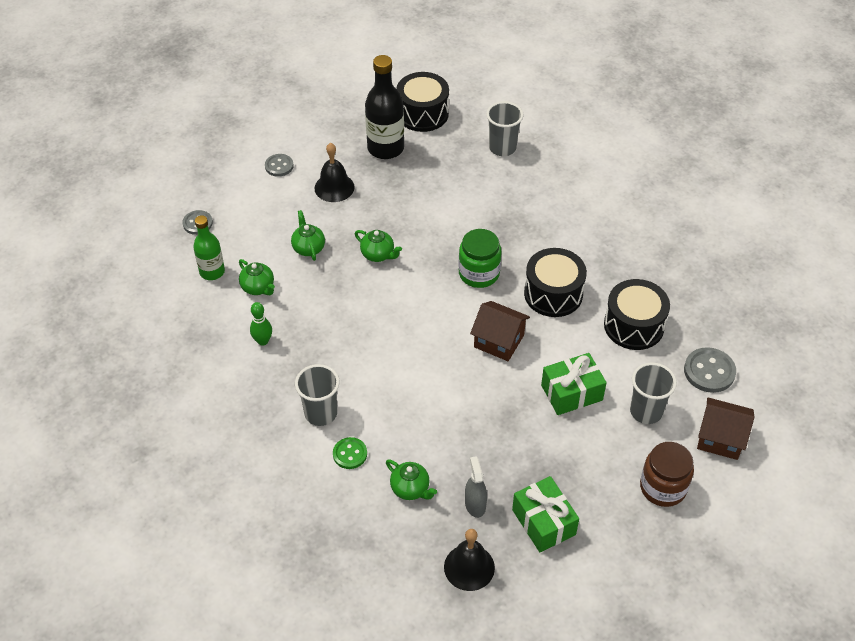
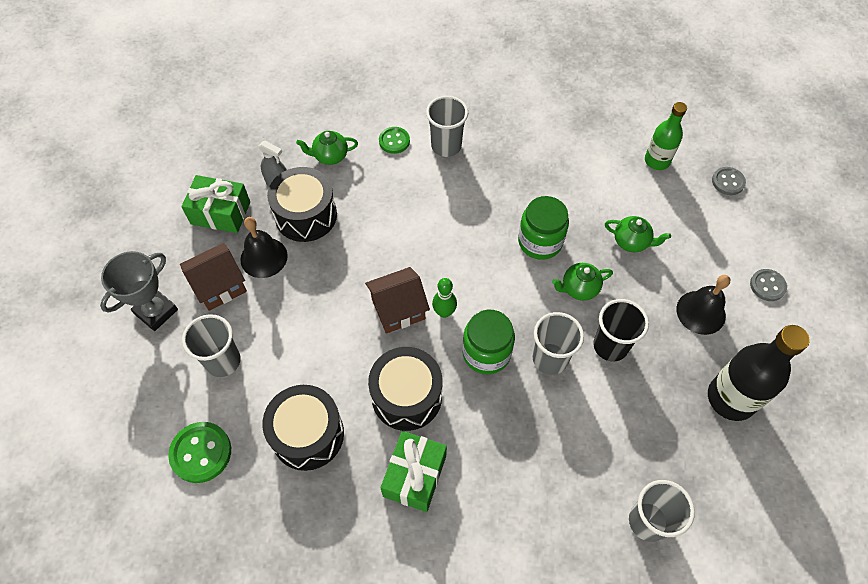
camera: 130 degrees right, 10 degrees up
(258, 288) = (611, 180): green teapot -> none
(263, 341) = (550, 152): green bowling pin -> green bowling pin (444, 312)
(359, 297) = (540, 241): none -> green jar
(407, 217) = (610, 346): none -> black cup
(422, 113) = (768, 479): black drum -> black drum (306, 215)
(448, 240) = (550, 359): none -> grey cup
(469, 567) = (240, 148): black bell -> black bell (264, 257)
(571, 392) = (296, 321): green gift -> green gift (414, 476)
(663, 487) = (156, 311): brown jar -> grey trophy
(709, 371) = (201, 453): grey button -> green button
(720, 438) = (141, 395): brown house -> brown house (219, 286)

